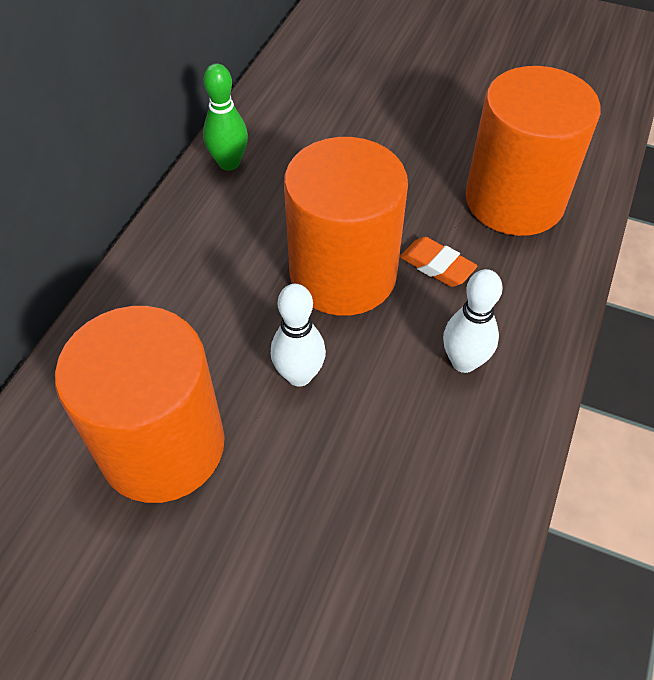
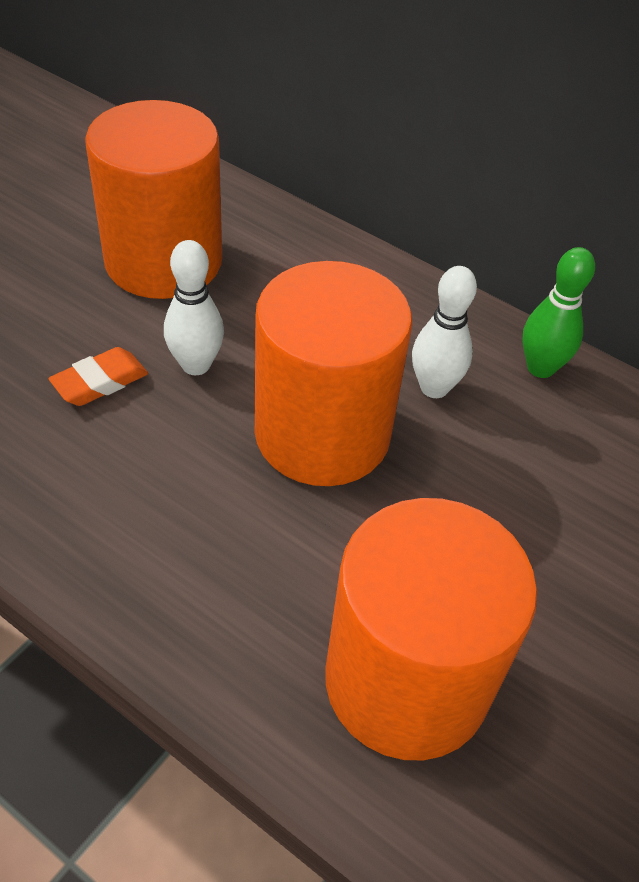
camera: 100 degrees right, 5 degrees down
(437, 266) = (305, 534): orange eraser -> orange eraser (100, 382)
(464, 362) = (146, 513): white bowling pin -> white bowling pin (434, 388)

